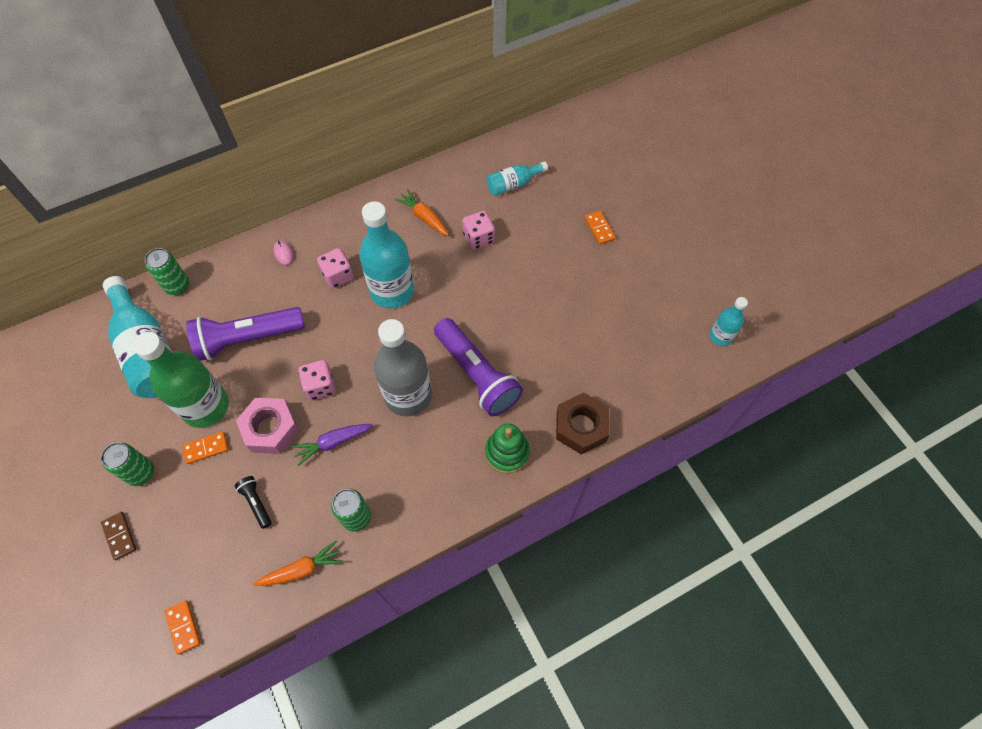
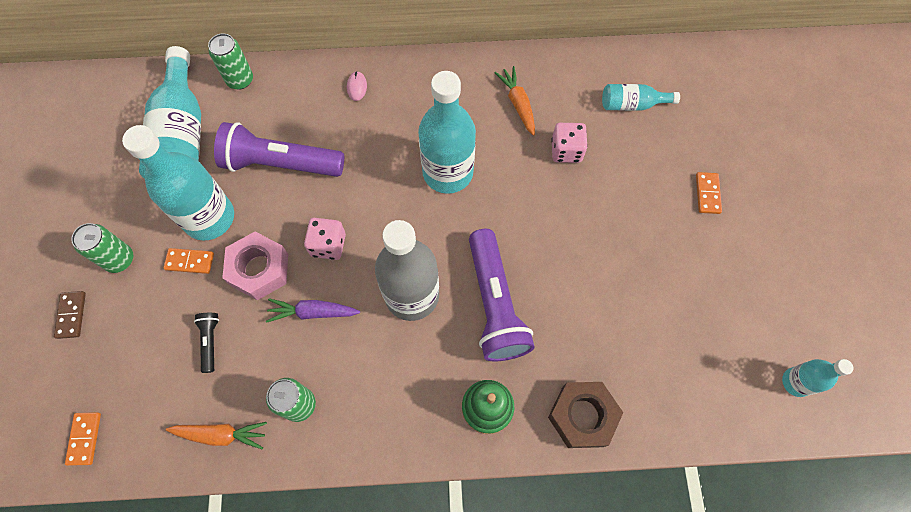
camera: 25 degrees right, 5 degrees up
(205, 406) = (209, 218): green bottle -> turquoise bottle
(338, 275) = (400, 133): pink dice -> none

